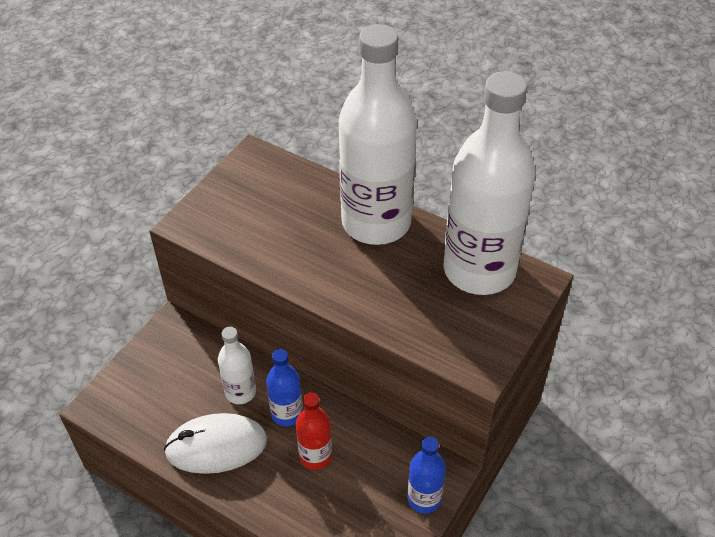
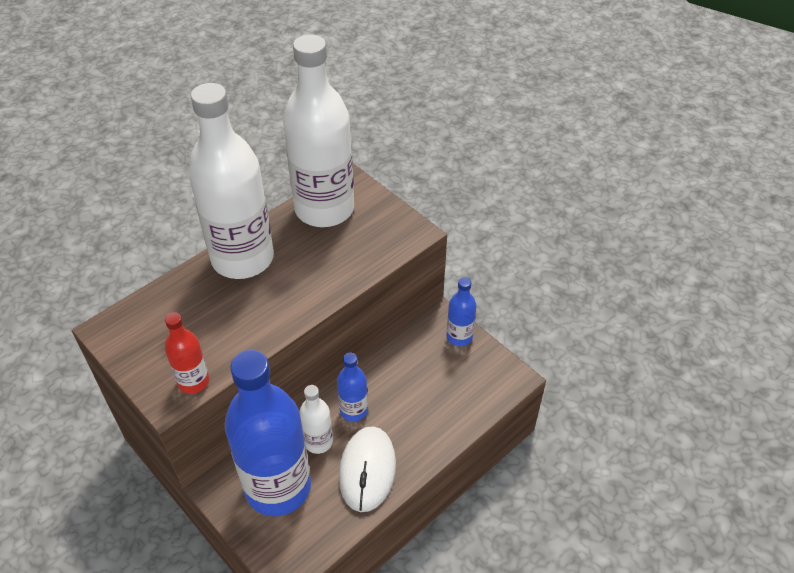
camera: 75 degrees left, 0 degrees up
(181, 373) = (278, 487): none -> blue bottle
(315, 456) = (401, 398): red bottle -> red bottle (193, 381)

